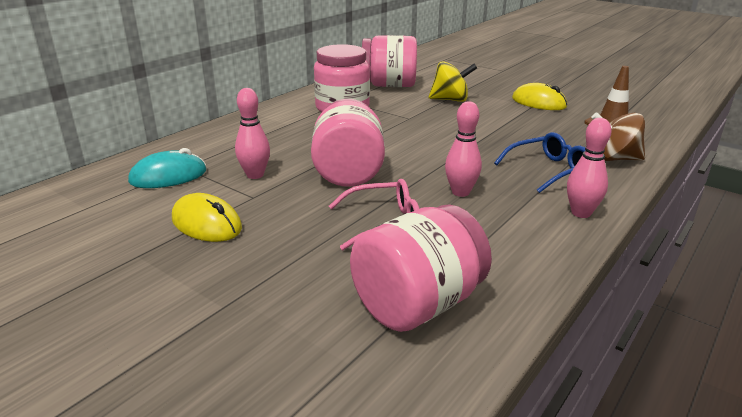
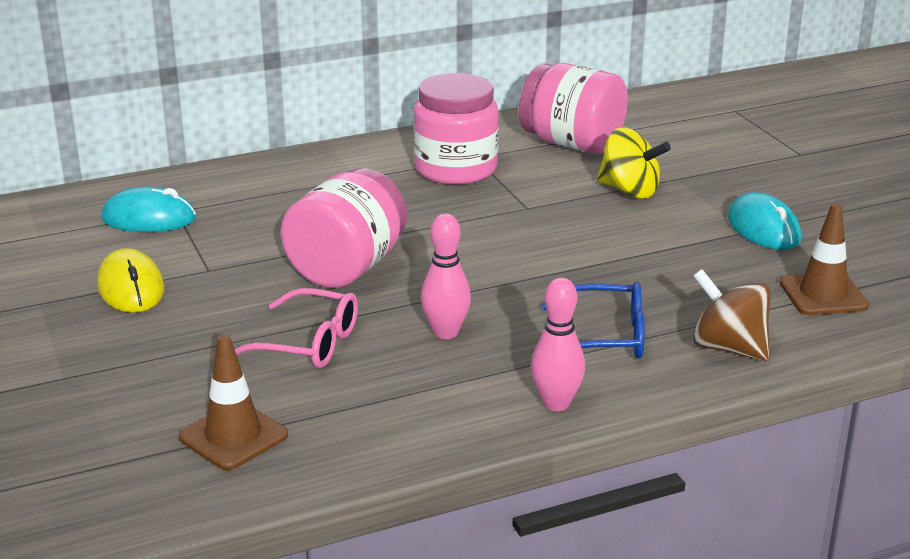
camera: 30 degrees right, 0 degrees up
(255, 175) = (239, 242): pink bowling pin -> none
(417, 304) = (233, 436): pink jar -> brown traffic cone
(538, 102) = (763, 228): yellow mouse -> turquoise mouse

